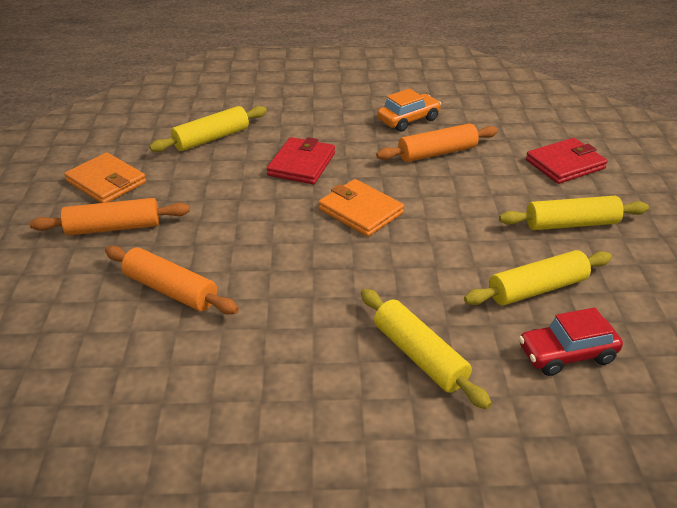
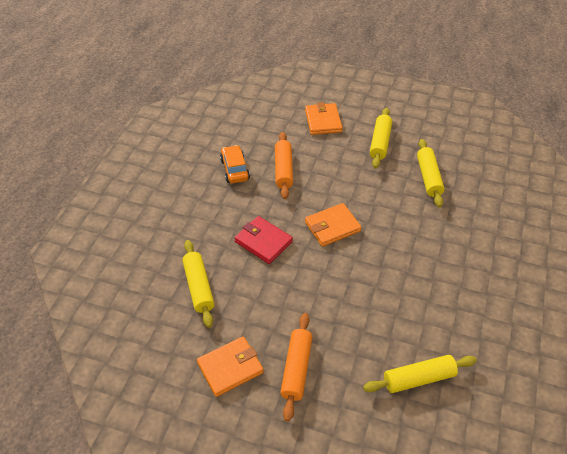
camera: 70 degrees left, 10 degrees up
(171, 290) = (379, 343): orange rolling pin -> none
(419, 355) = (466, 240): yellow rolling pin -> yellow rolling pin (418, 378)
(565, 164) = (323, 121): red wallet -> orange wallet
(566, 354) = (477, 186): red car -> none

